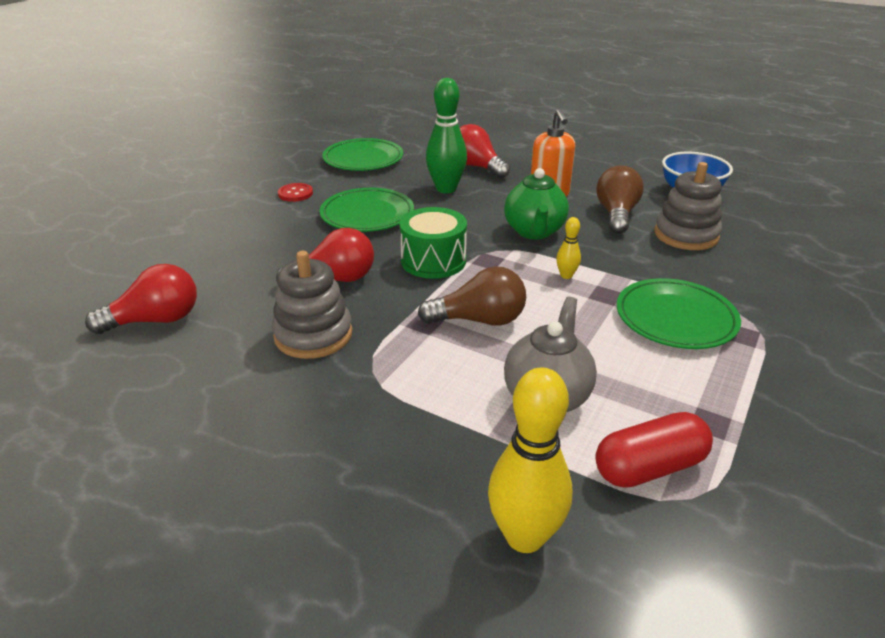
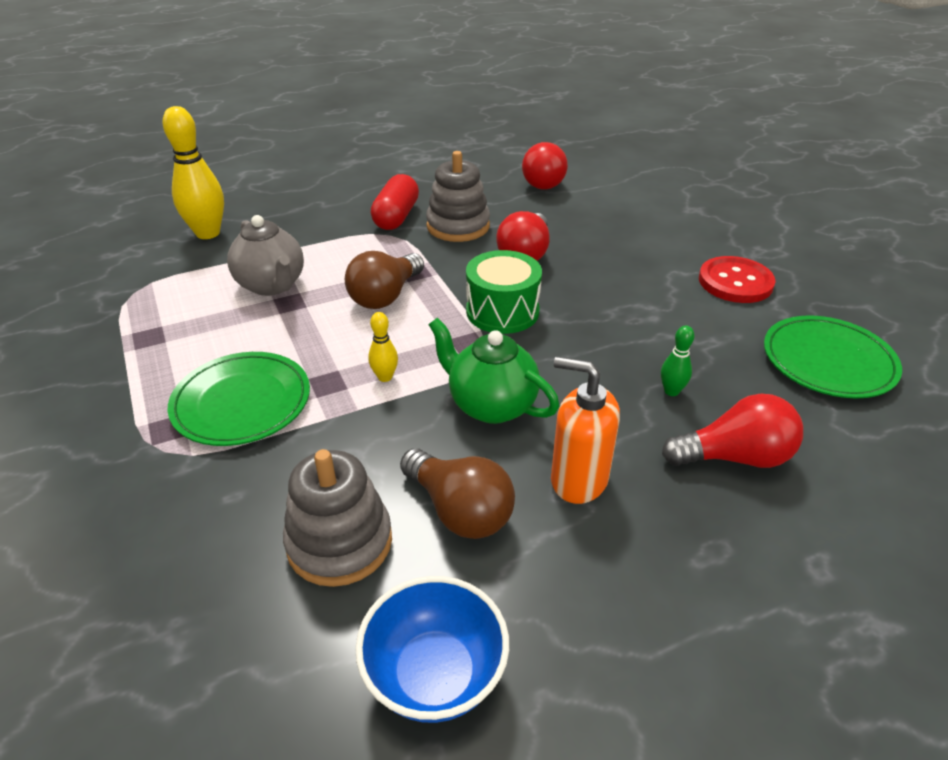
camera: 125 degrees right, 5 degrees up
(295, 194) = (735, 282): red button -> red button, size x1.67
(367, 214) = (642, 309): green plate -> none
(446, 189) = (671, 391): green bowling pin -> green bowling pin, size x0.48
(649, 467) = (170, 290): red capsule -> red capsule (396, 217)

